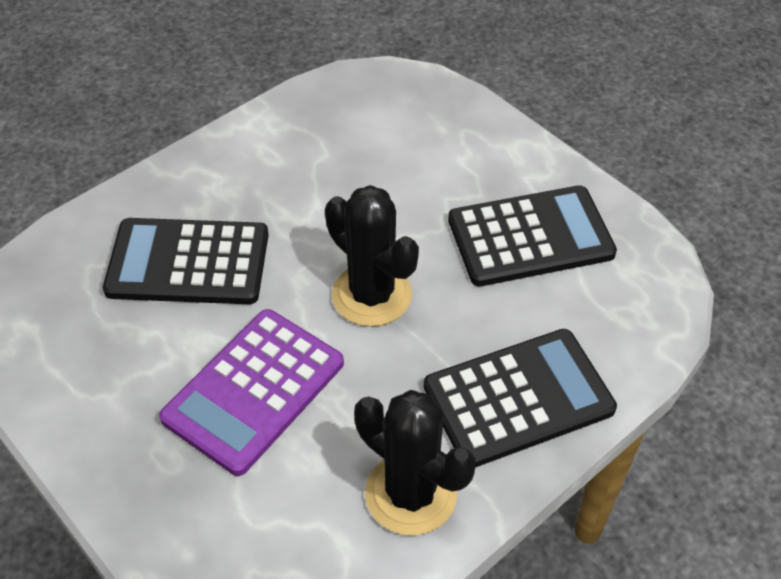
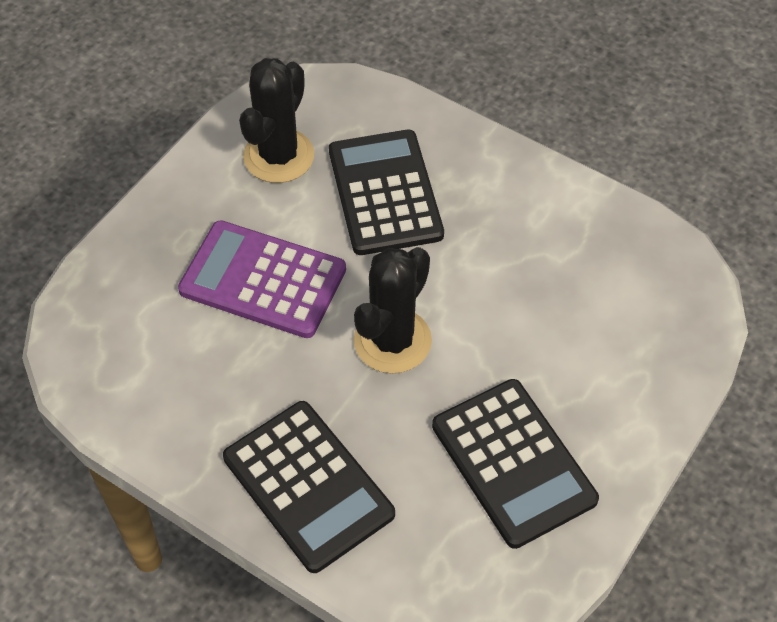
camera: 75 degrees right, 5 degrees up
(411, 494) = (188, 419): black cactus -> black cactus (279, 156)

